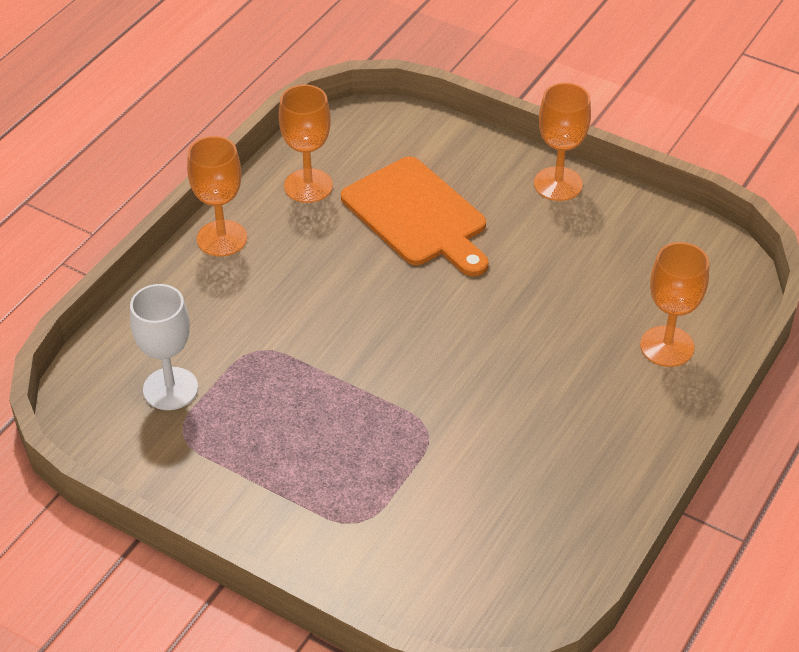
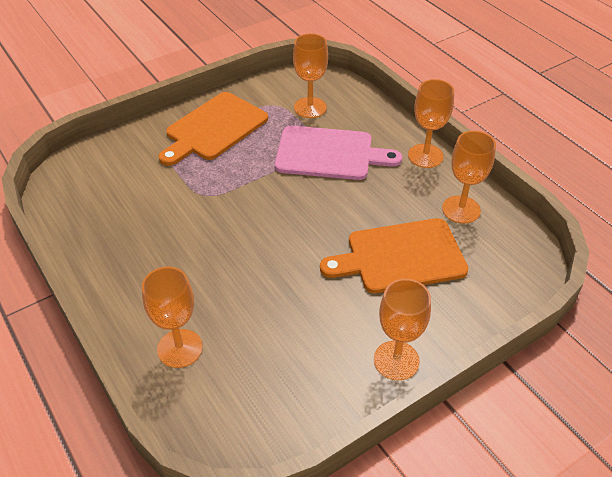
camera: 115 degrees right, 0 degrees up
(170, 389) = (310, 107): white goblet -> orange goblet
(269, 332) = (329, 154): none -> pink cutting board
(280, 484) = (214, 128): none -> orange cutting board

